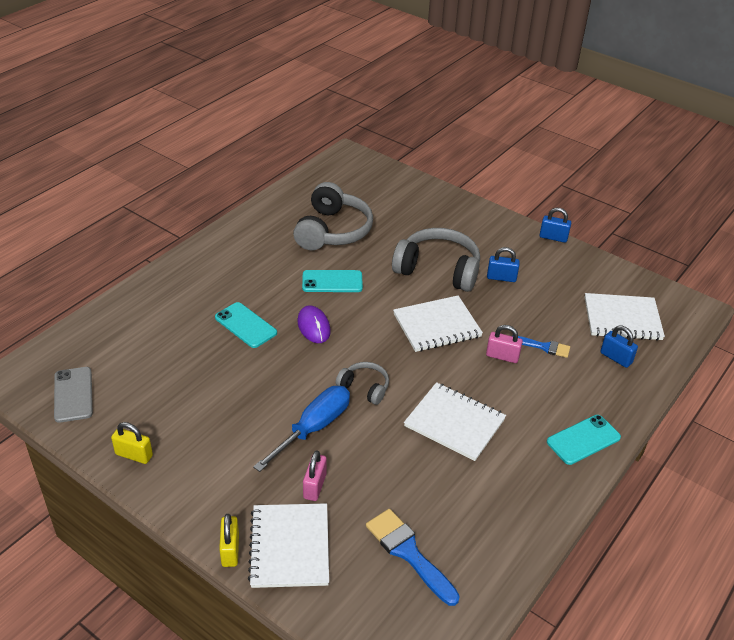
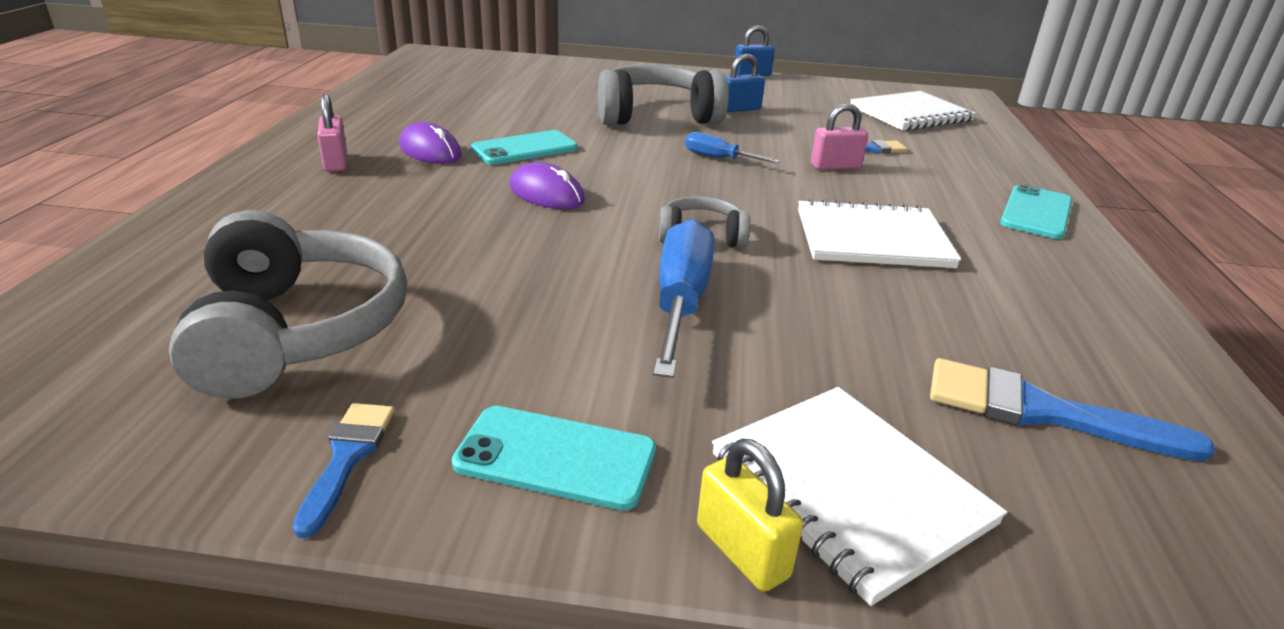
camera: 30 degrees left, 10 degrees down
(73, 394) = (103, 400): grey phone -> none
(134, 455) = (347, 457): yellow padlock -> blue brush
(245, 325) = (429, 216): turquoise phone -> turquoise phone (555, 457)
(281, 268) = (430, 151): none -> purple mouse
(315, 486) = (776, 377): pink padlock -> pink padlock (336, 162)
(332, 231) = (473, 108): grey headphones -> grey headphones (297, 331)
(437, 325) = (719, 158): white notebook -> blue screwdriver
(616, 358) = (953, 142): blue padlock -> none

